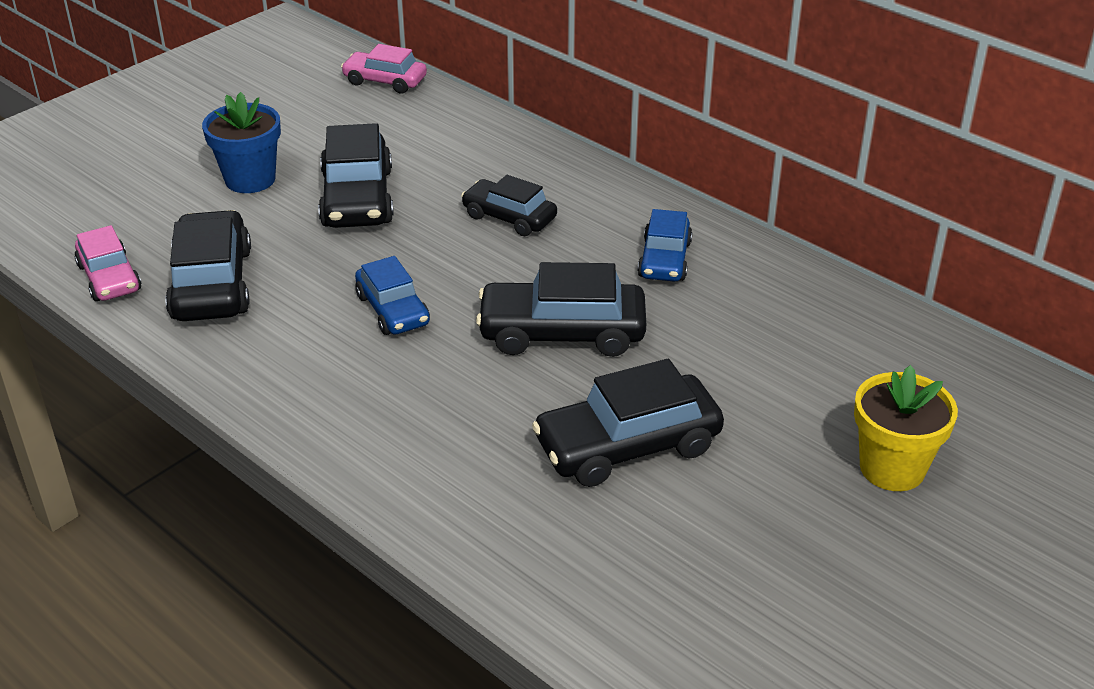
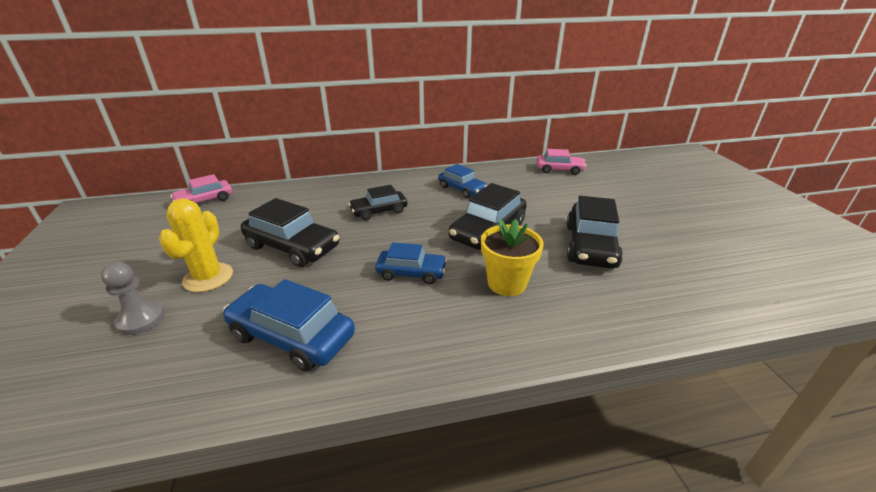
camera: 55 degrees left, 5 degrees down
(109, 278) = (208, 391): pink car -> pink car (559, 170)
(159, 184) = (141, 319): none -> grey pawn
(211, 284) = (292, 336): black car -> blue car
(250, 179) = (208, 277): blue flower pot -> yellow cactus
(892, 468) = (644, 197): yellow flower pot -> yellow flower pot (507, 283)

